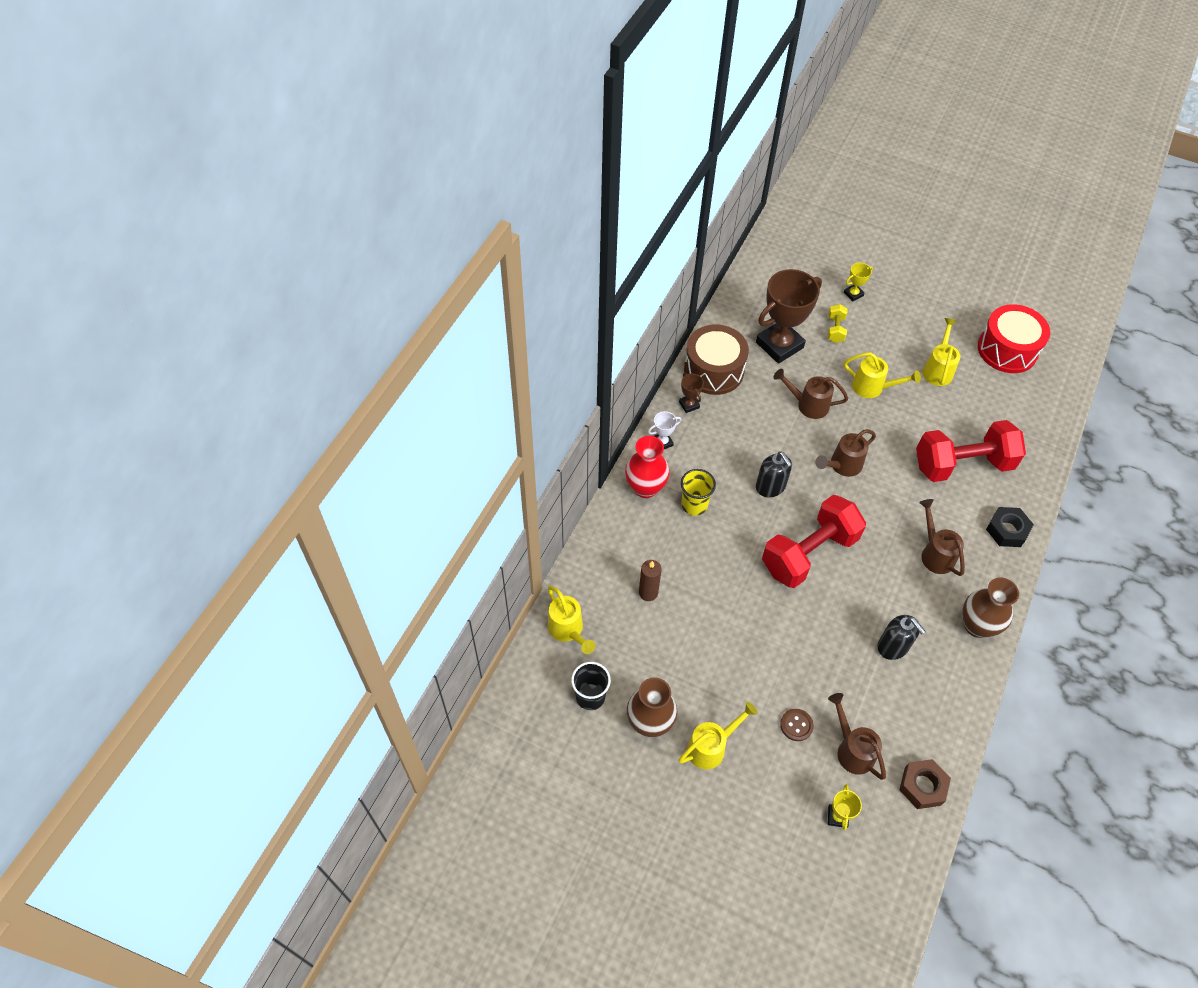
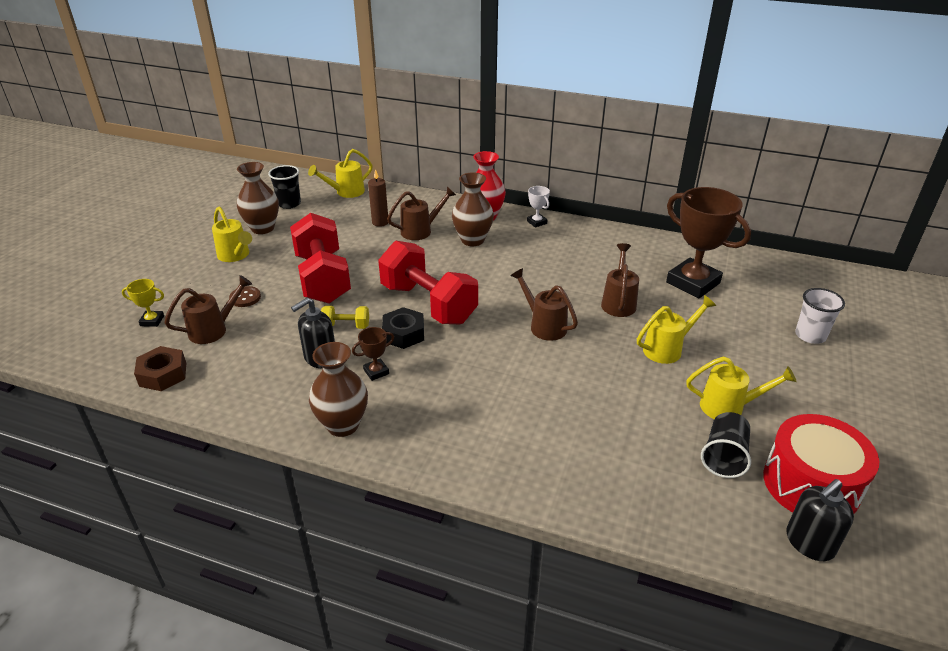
camera: 85 degrees right, 20 degrees down
(689, 405) = (586, 233): brown trophy -> brown trophy (376, 372)
(694, 505) = (472, 240): yellow cup -> brown vase
(713, 370) = (635, 245): brown drum -> none
(770, 487) = (503, 280): black soap dispenser -> black soap dispenser (809, 543)
(835, 329) = (741, 321): yellow dumbbell -> yellow dumbbell (346, 326)
(853, 294) = (810, 335): yellow trophy -> white cup
(872, 387) = (667, 349): yellow watering can -> yellow watering can turned 135 degrees counterclockwise
(935, 554) = (438, 393): brown watering can -> brown watering can (420, 231)
(962, 464) = (577, 423): red dumbbell -> red dumbbell (323, 278)
(987, 387) = (723, 457): none -> black cup
(1007, 530) = (483, 462): black nut -> black nut (403, 334)

